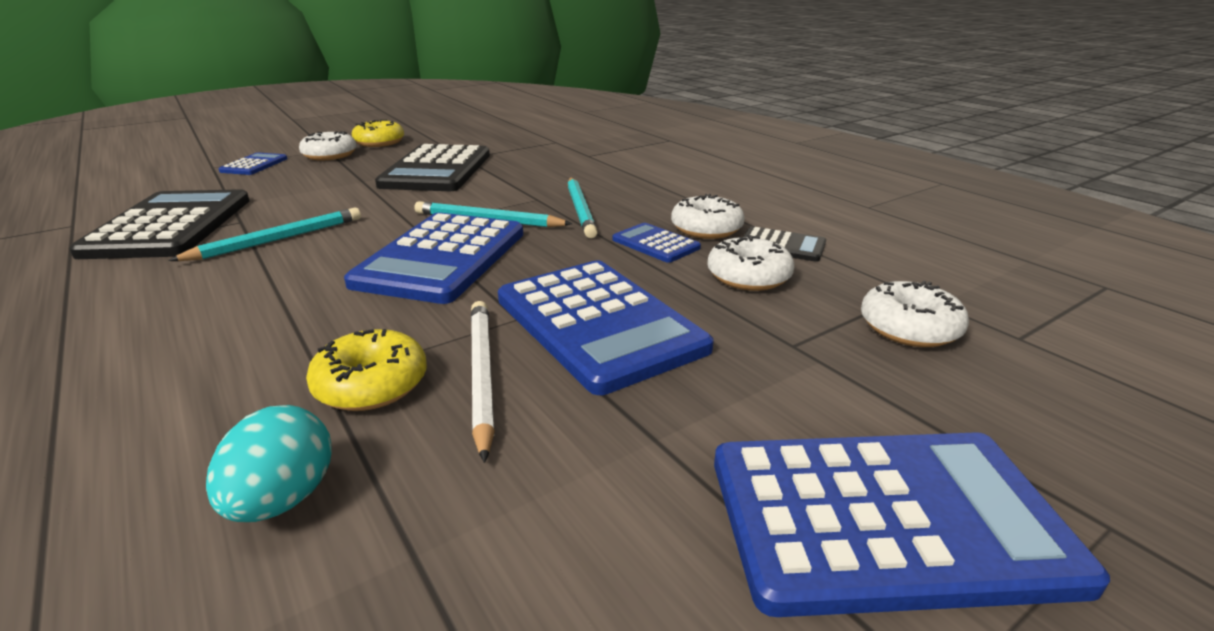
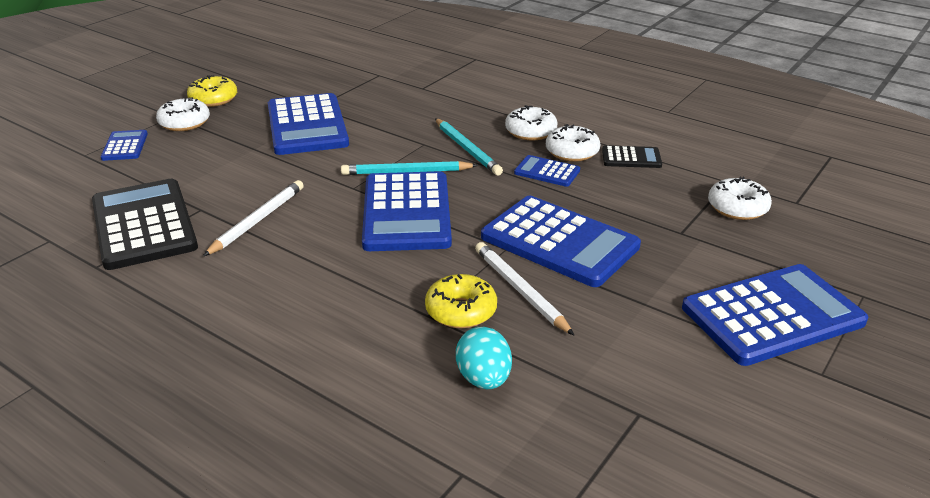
camera: 20 degrees left, 5 degrees up
(278, 239) = (258, 220): turquoise pencil -> white pencil
(437, 170) = (307, 125): black calculator -> blue calculator
(748, 276) = (626, 188): white donut -> white donut (530, 132)

